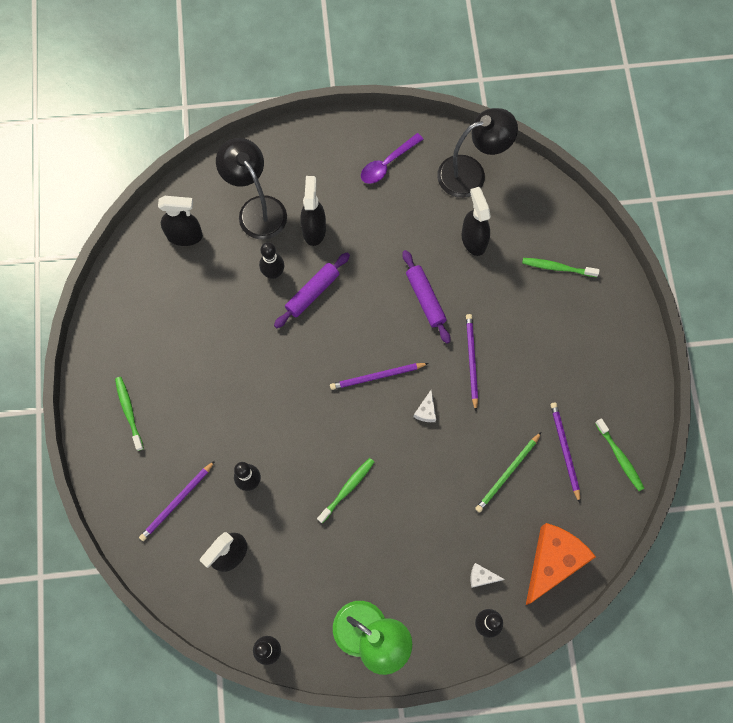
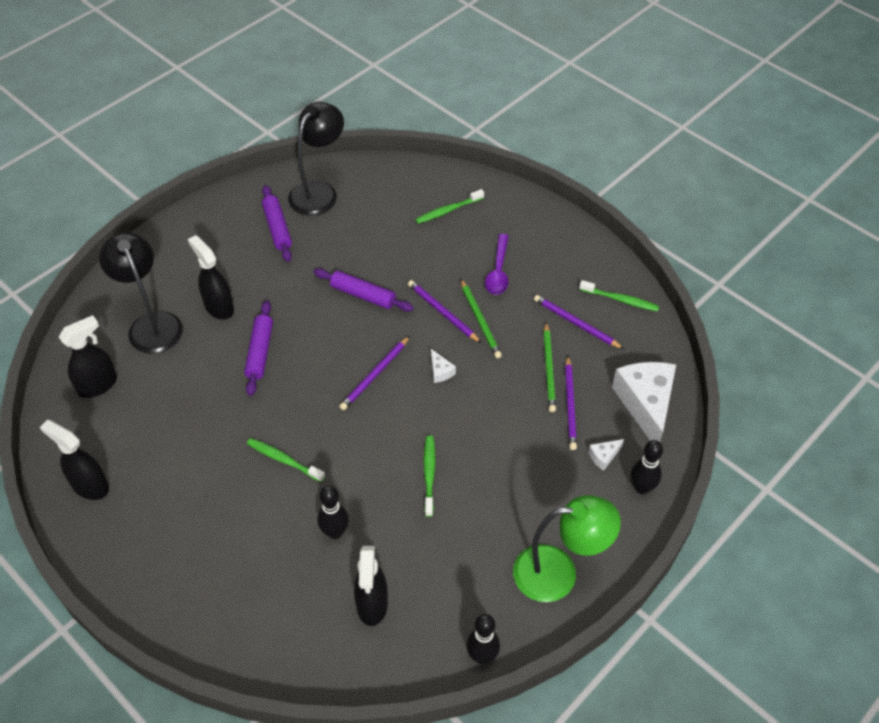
camera: 40 degrees left, 20 degrees down
(129, 412) = (163, 560): green toothbrush -> green toothbrush (284, 460)
(177, 502) = (280, 600): purple pencil -> purple pencil (570, 405)
(257, 209) = (151, 324): black lamp -> black lamp turned 45 degrees clockwise
(273, 273) = (210, 360): black bowling pin -> none
(387, 164) = (241, 225): purple spoon -> purple spoon (498, 271)
(412, 186) = (277, 228): none -> purple rolling pin
(473, 239) = (363, 232): black spray bottle -> black spray bottle (90, 486)
(493, 390) = (480, 320): none -> green pencil
(553, 561) = (646, 404): orange cheese -> white cheese

